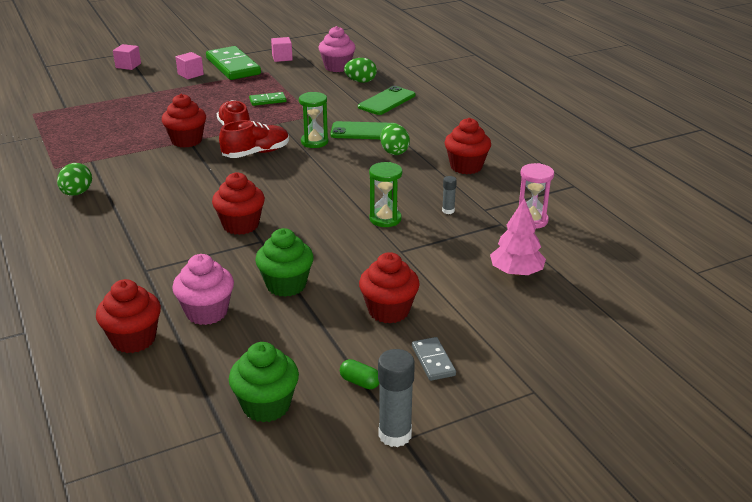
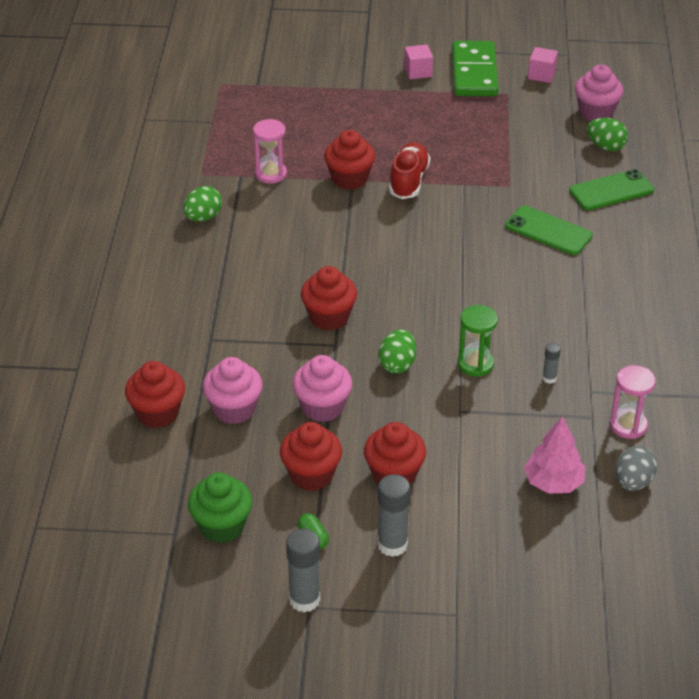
camera: 30 degrees right, 10 degrees up
(117, 153) = (271, 174): none -> pink hourglass
(128, 65) = (359, 35): pink cube -> none
(256, 153) = (408, 223): red shoe -> none
(267, 100) = (475, 144): green domino -> none
(286, 285) = (322, 407): green cupcake -> pink cupcake
(314, 142) = (481, 228): green hourglass -> none
(394, 152) = (558, 273): green egg -> green egg (397, 364)
(433, 361) = (392, 545): grey domino -> grey glue stick
(466, 166) = (620, 324): red cupcake -> red cupcake (311, 475)
(571, 252) = (633, 482): none -> grey egg

